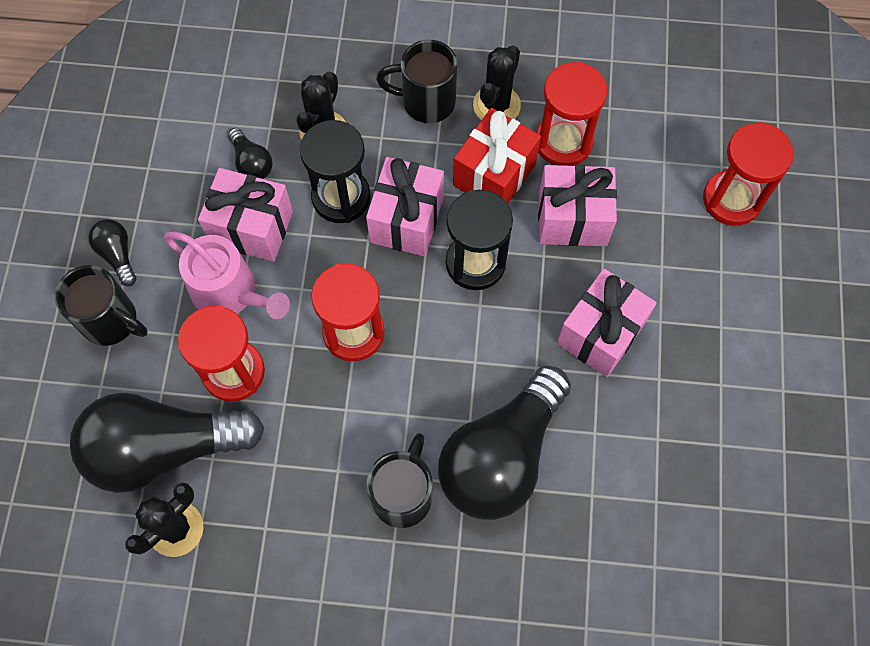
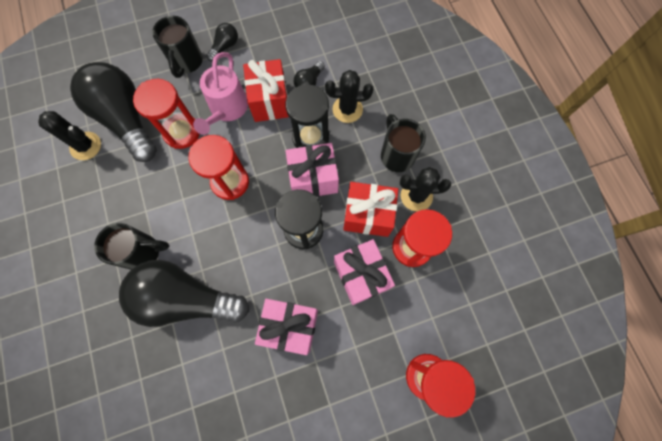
camera: 65 degrees right, 5 degrees up
(252, 228) = (270, 101): pink gift -> red gift

